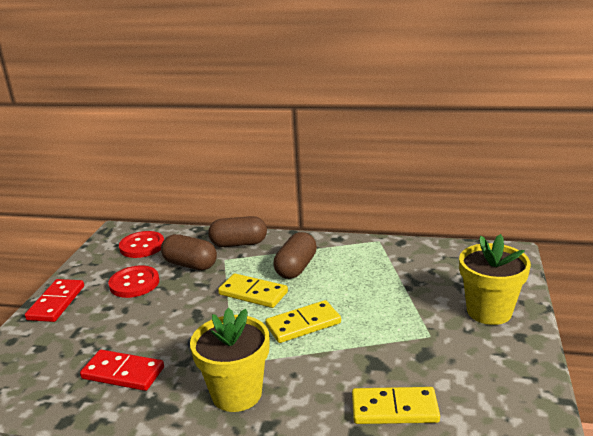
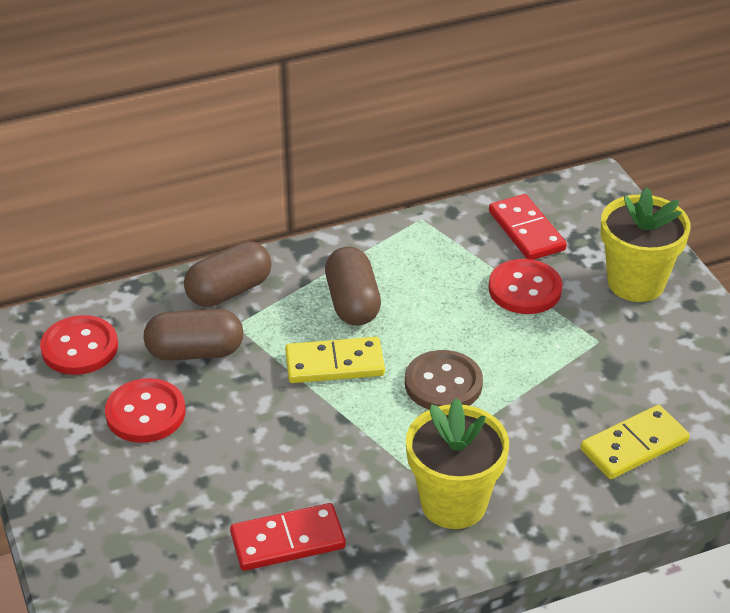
camera: 35 degrees left, 15 degrees up
(56, 303) = (62, 489): red domino -> red domino (526, 231)
(303, 324) = (443, 384): yellow domino -> brown button
(407, 292) = (525, 289): none -> red button

